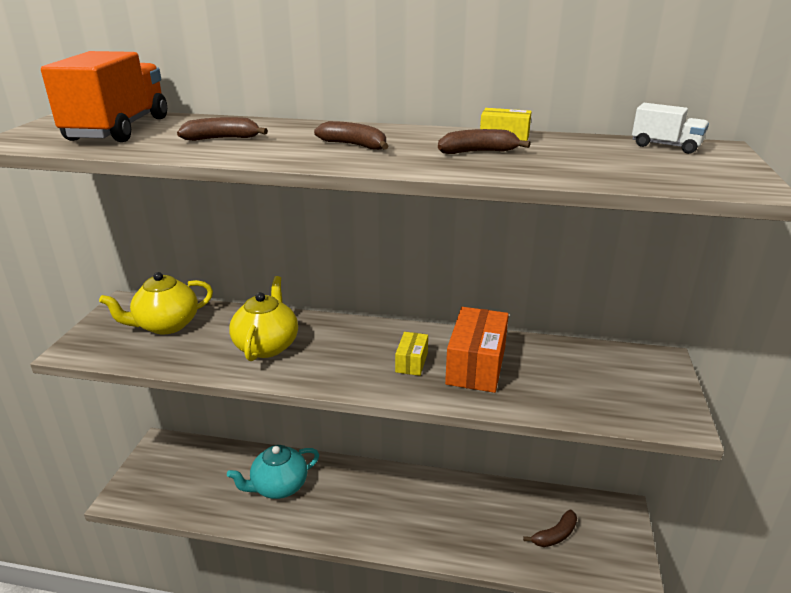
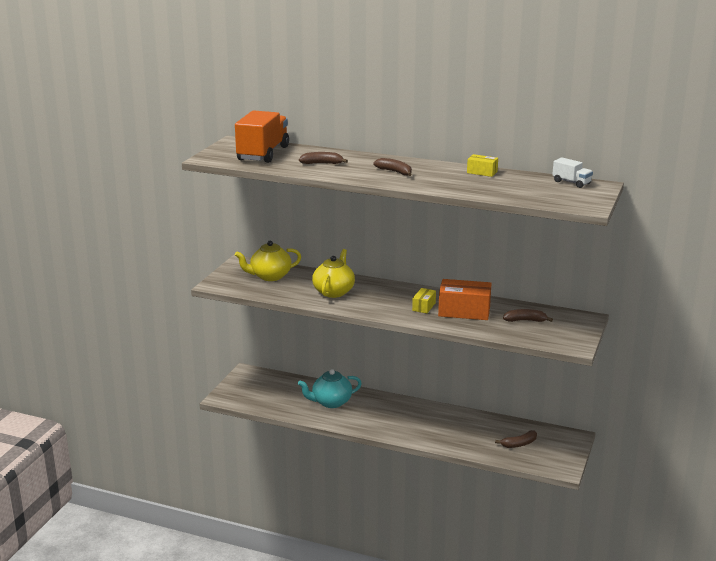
camera: 10 degrees right, 5 degrees down
(476, 365) = (464, 311): orange box -> orange box turned 75 degrees clockwise
(478, 152) = (461, 180): brown banana -> brown banana (525, 320)

